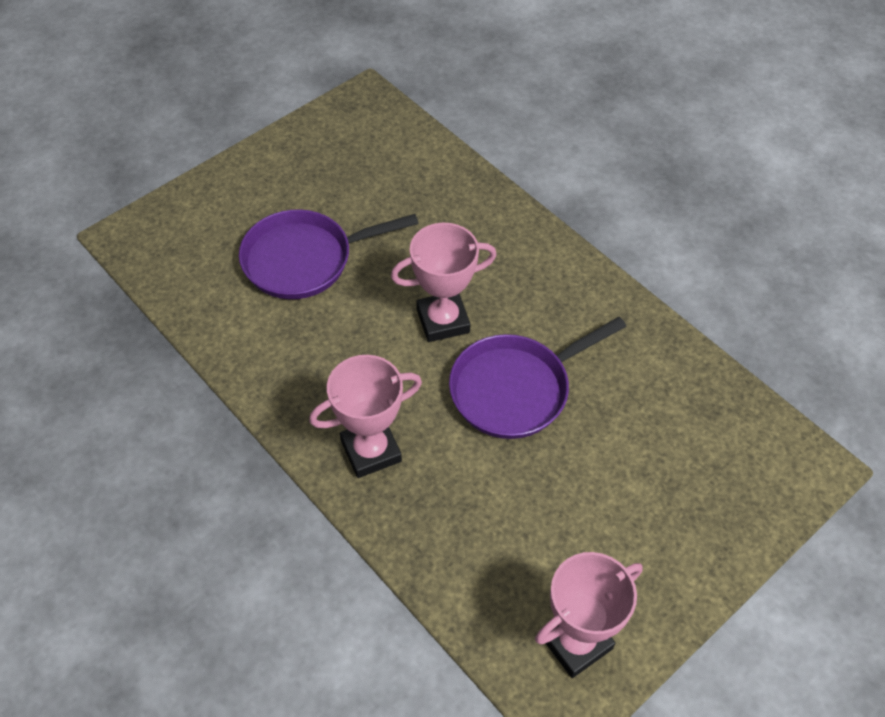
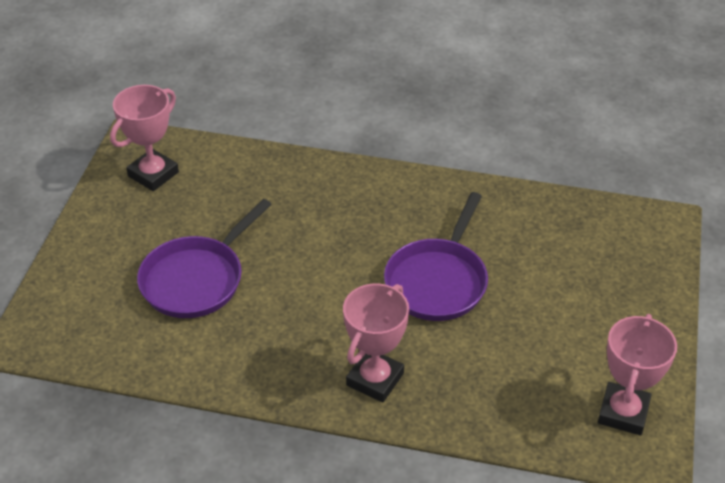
camera: 35 degrees left, 10 degrees down
(443, 320) = (344, 265): pink trophy -> pink trophy (153, 174)

